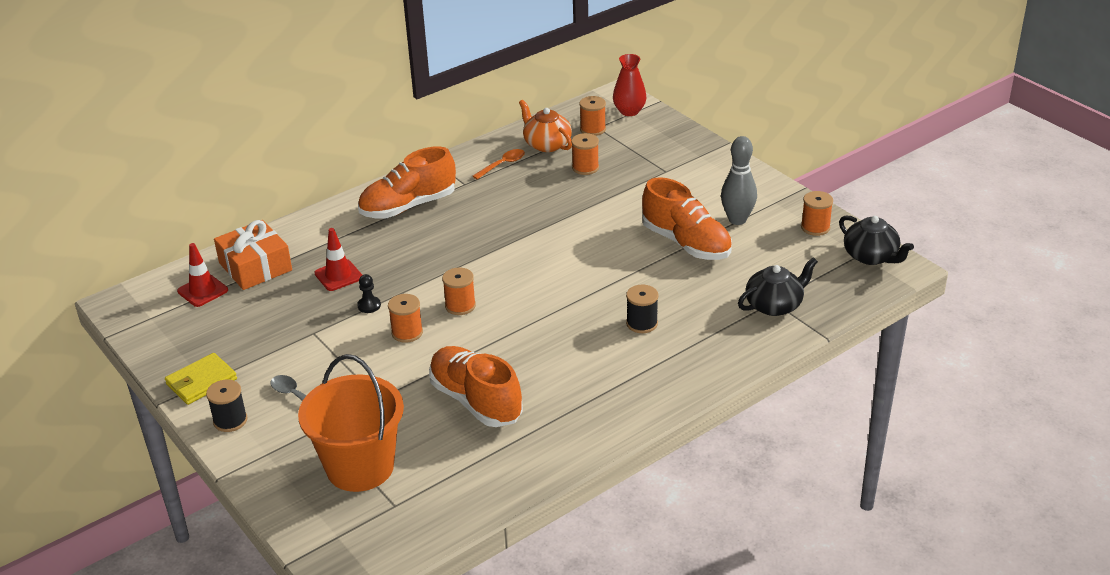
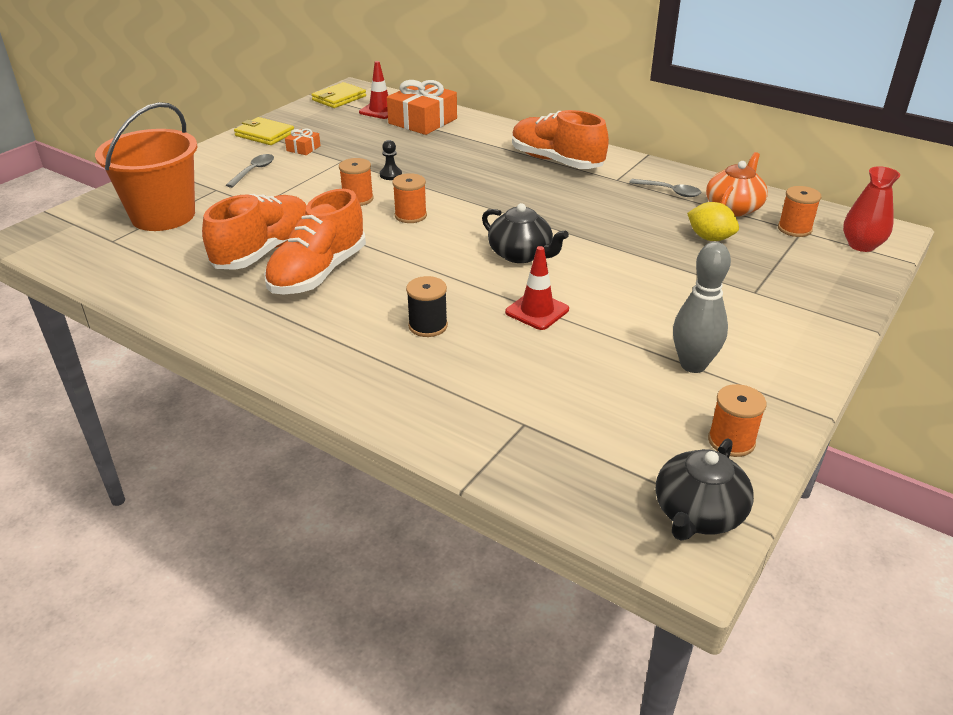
camera: 70 degrees right, 0 degrees up
(140, 316) = (339, 98): none -> yellow wallet
(230, 420) = (218, 154): black spool -> none
(262, 356) = (303, 148): none -> orange gift
(338, 275) = (428, 154): red traffic cone -> red traffic cone (537, 311)
(502, 165) = (669, 191): orange spoon -> grey spoon
(585, 168) = (710, 238): orange spool -> yellow lemon
(686, 243) = (609, 332): orange shoe -> orange shoe (318, 273)
(774, 305) = (515, 426): black teapot -> black teapot (521, 254)

